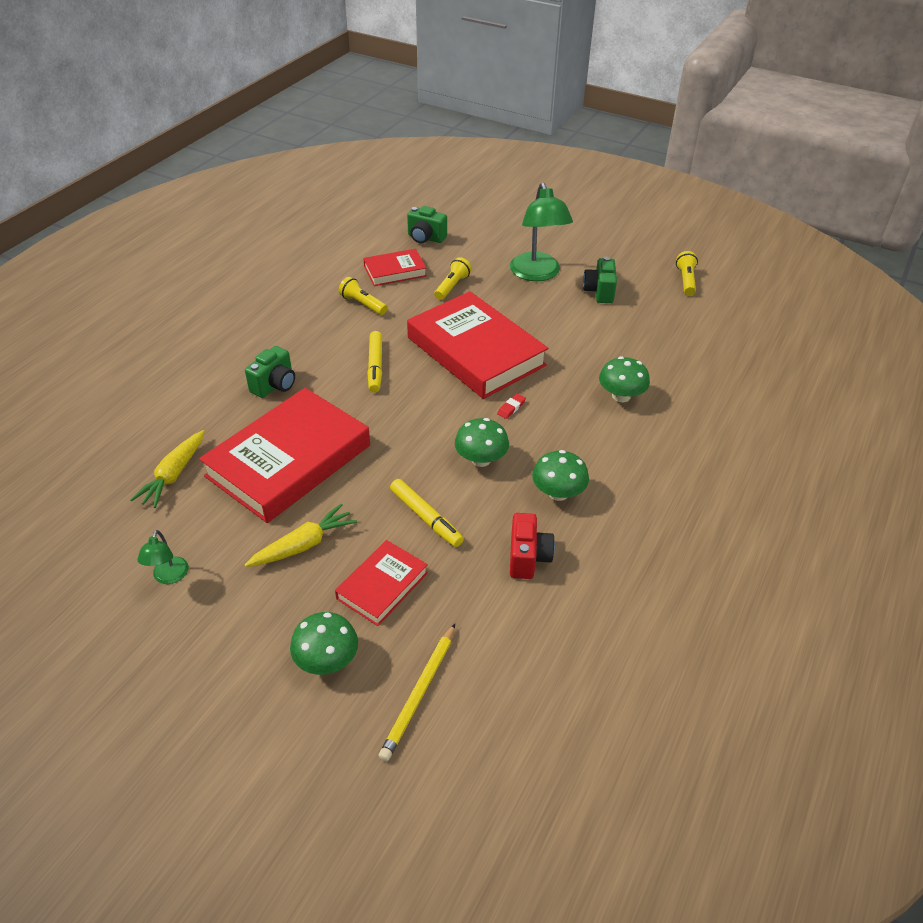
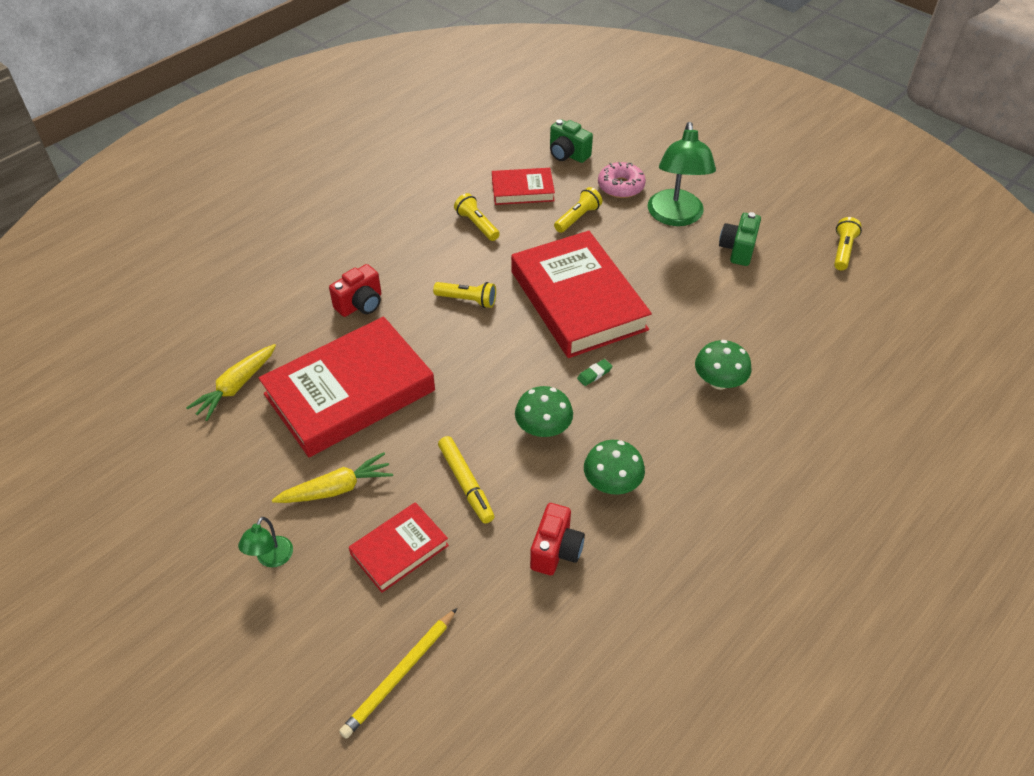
camera: 15 degrees right, 5 degrees up
(169, 577) = (201, 496): green lamp -> green lamp (271, 559)
(275, 385) = (360, 304): green camera -> red camera
(327, 660) = (322, 618): green mushroom -> none
(375, 366) = (467, 300): yellow marker -> yellow flashlight
(481, 257) = (621, 186): none -> pink donut
(511, 408) = (594, 374): red eraser -> green eraser

